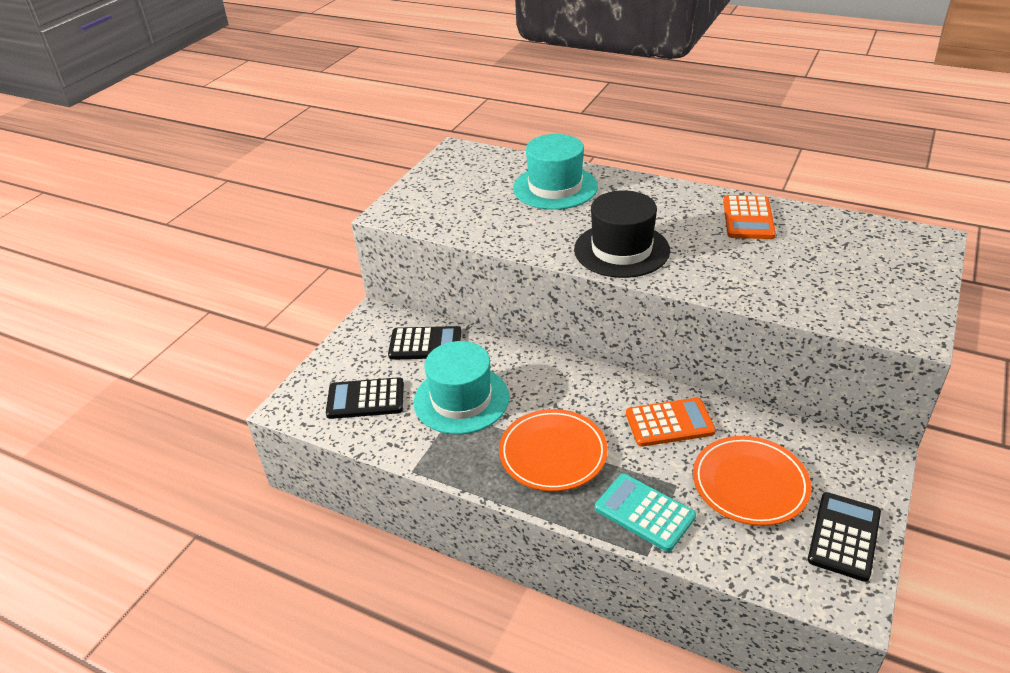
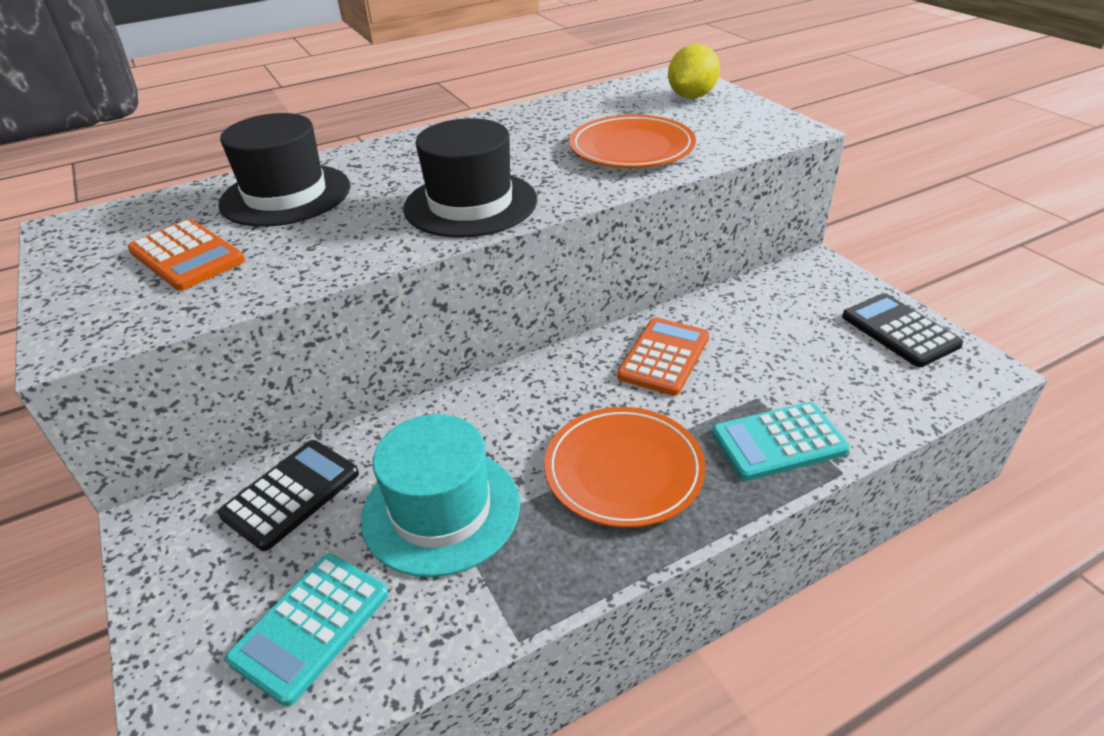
camera: 55 degrees left, 0 degrees up
(365, 399) = (311, 626): black calculator -> turquoise calculator
(555, 187) = (285, 195): turquoise hat -> black hat
(748, 218) = (530, 125): orange calculator -> orange calculator (187, 256)
(750, 483) = (793, 349): orange plate -> orange plate (631, 148)
(900, 262) = (691, 96): none -> yellow lemon

